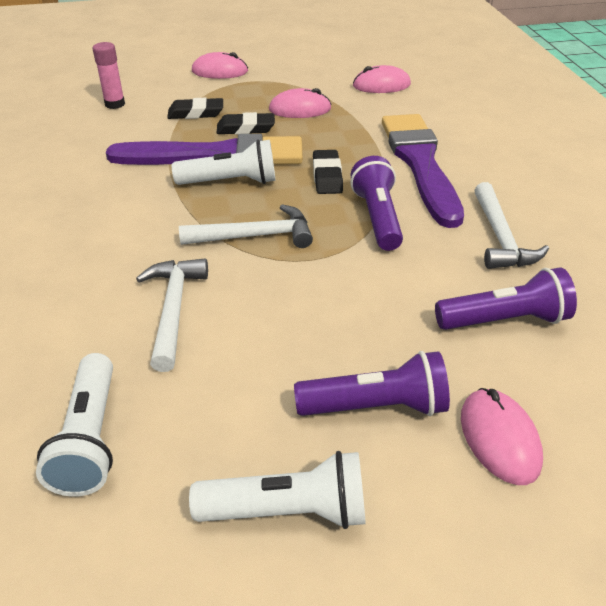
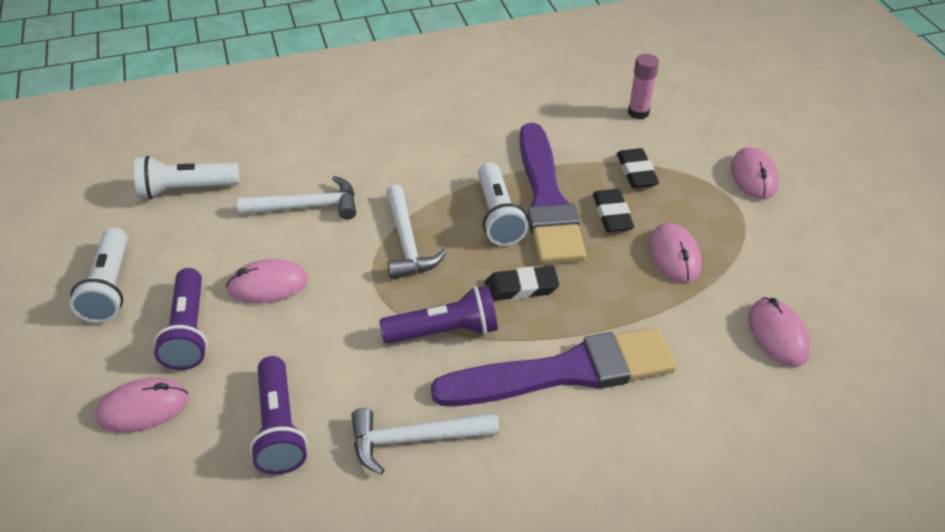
camera: 85 degrees right, 5 degrees up
(304, 338) = (268, 285): none -> pink mouse

